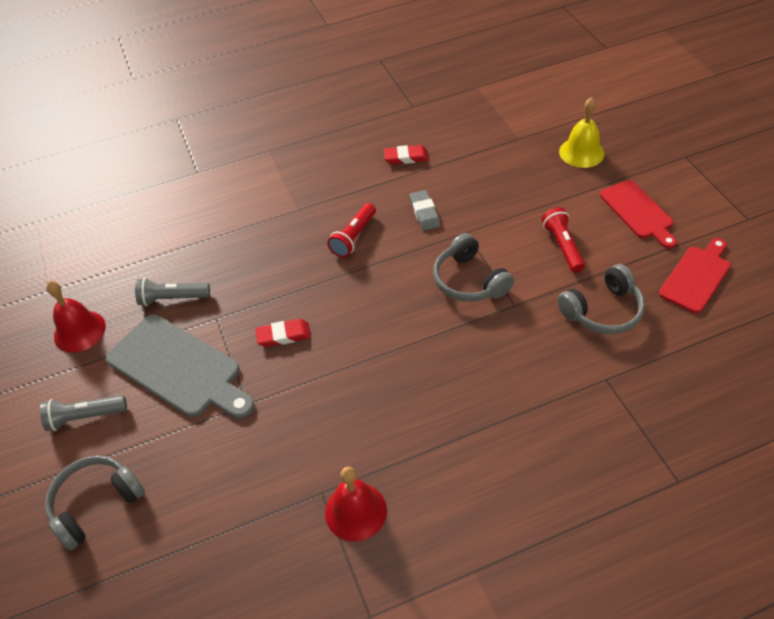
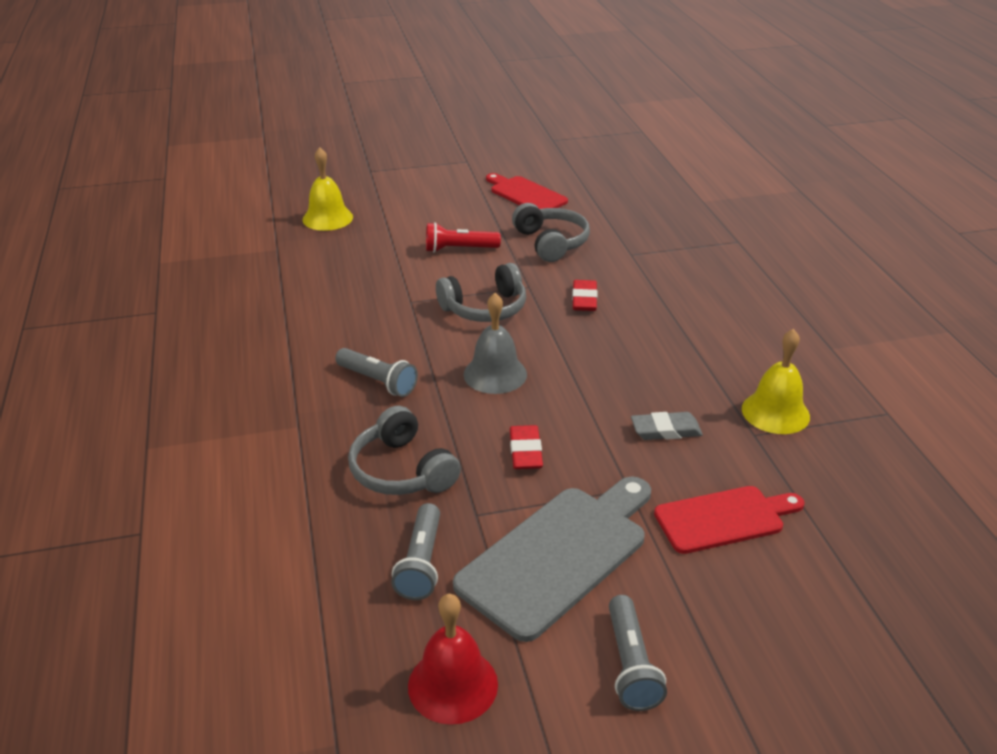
camera: 85 degrees left, 15 degrees down
(96, 504) = (778, 642): grey headphones -> grey headphones (402, 470)
(354, 237) = (378, 381): red flashlight -> grey flashlight
(355, 511) = (775, 412): red bell -> yellow bell
(376, 302) = (495, 374): none -> grey bell
(406, 157) = (254, 327): red eraser -> red eraser (584, 299)
(424, 213) = (363, 325): grey eraser -> grey eraser (666, 430)
(638, 212) = (432, 205): red cutting board -> red cutting board (724, 519)

